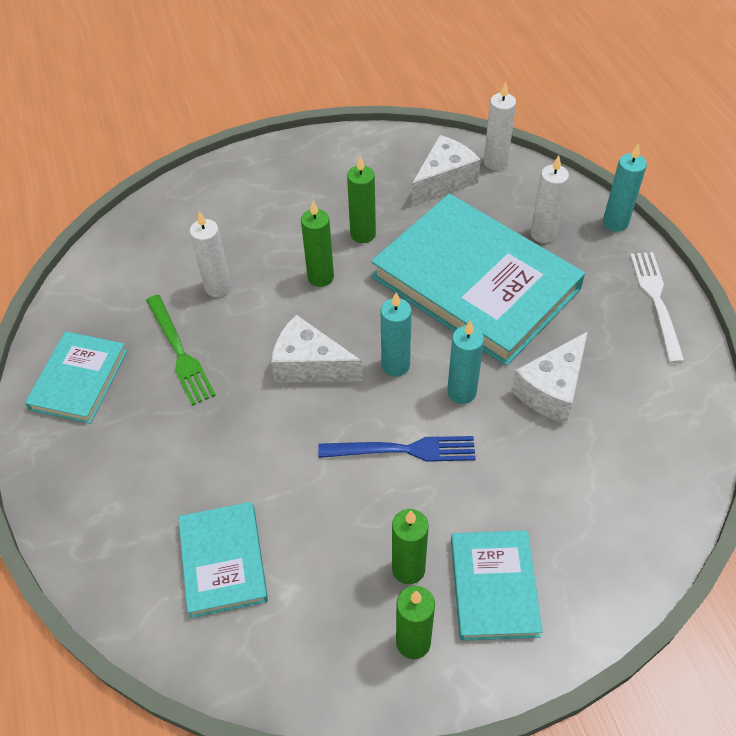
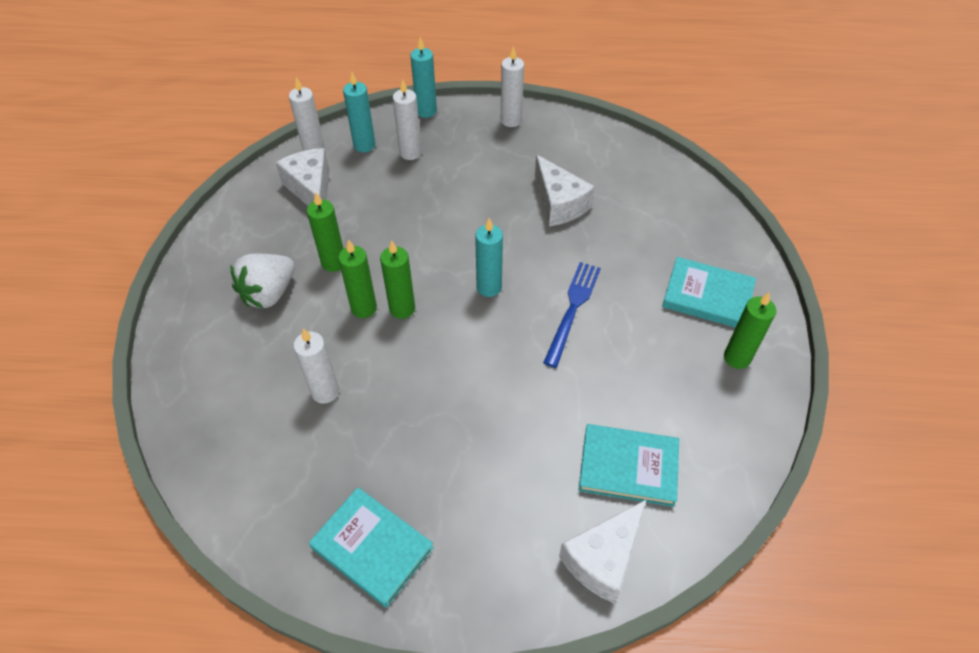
camera: 70 degrees left, 0 degrees up
(179, 352) = (387, 445): green fork -> none
(305, 206) = (269, 293): none -> white strawberry
(310, 366) = (458, 346): white cheese -> white cheese (603, 559)
(408, 569) = (677, 341): green candle -> green candle (402, 309)
(461, 392) = (536, 255): turquoise candle -> turquoise candle (364, 145)
(475, 283) = (434, 209): turquoise book -> none
(656, 301) = (511, 120): white fork -> white candle

